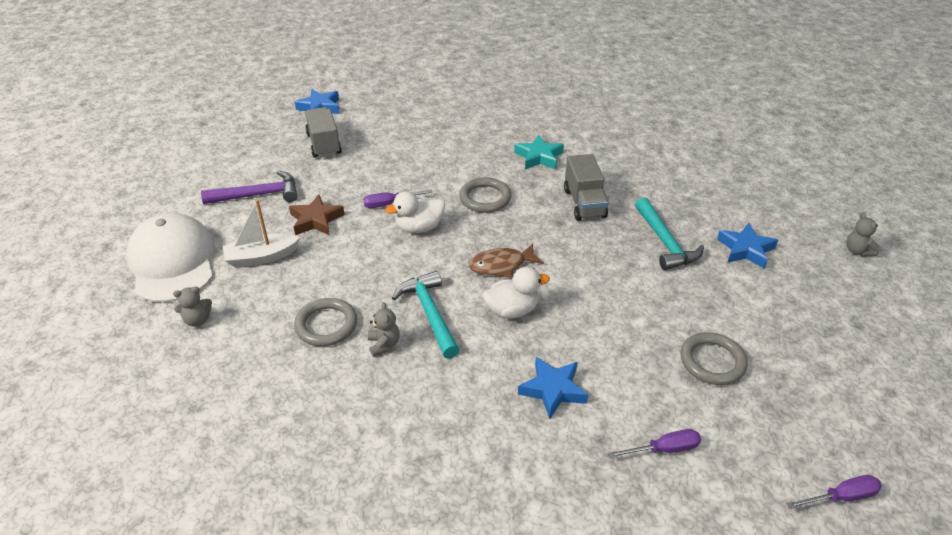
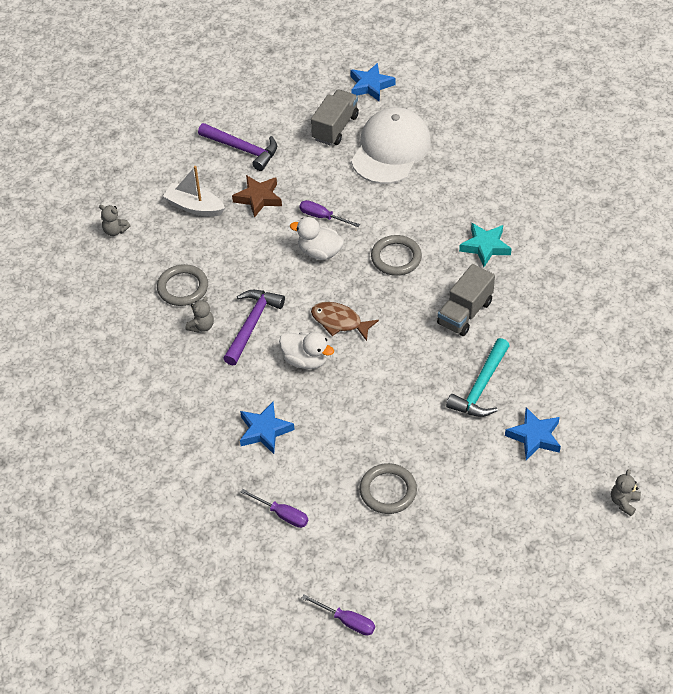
camera: 45 degrees right, 10 degrees up
(172, 262) = (139, 174): white cap -> white cap (391, 149)
(429, 313) = (252, 324): turquoise hammer -> purple hammer

